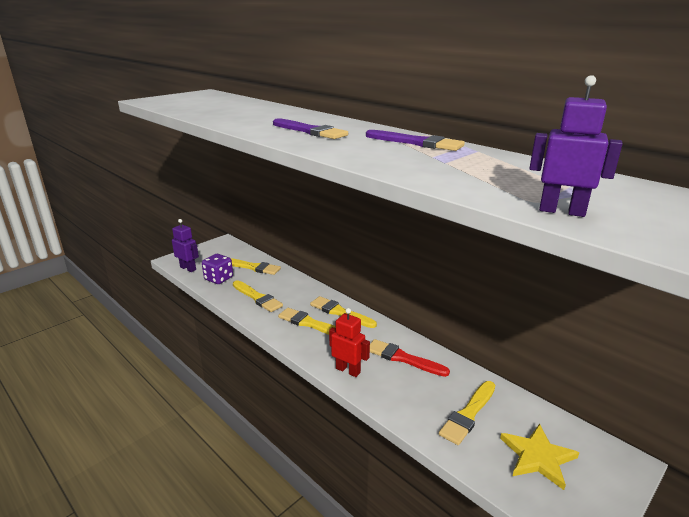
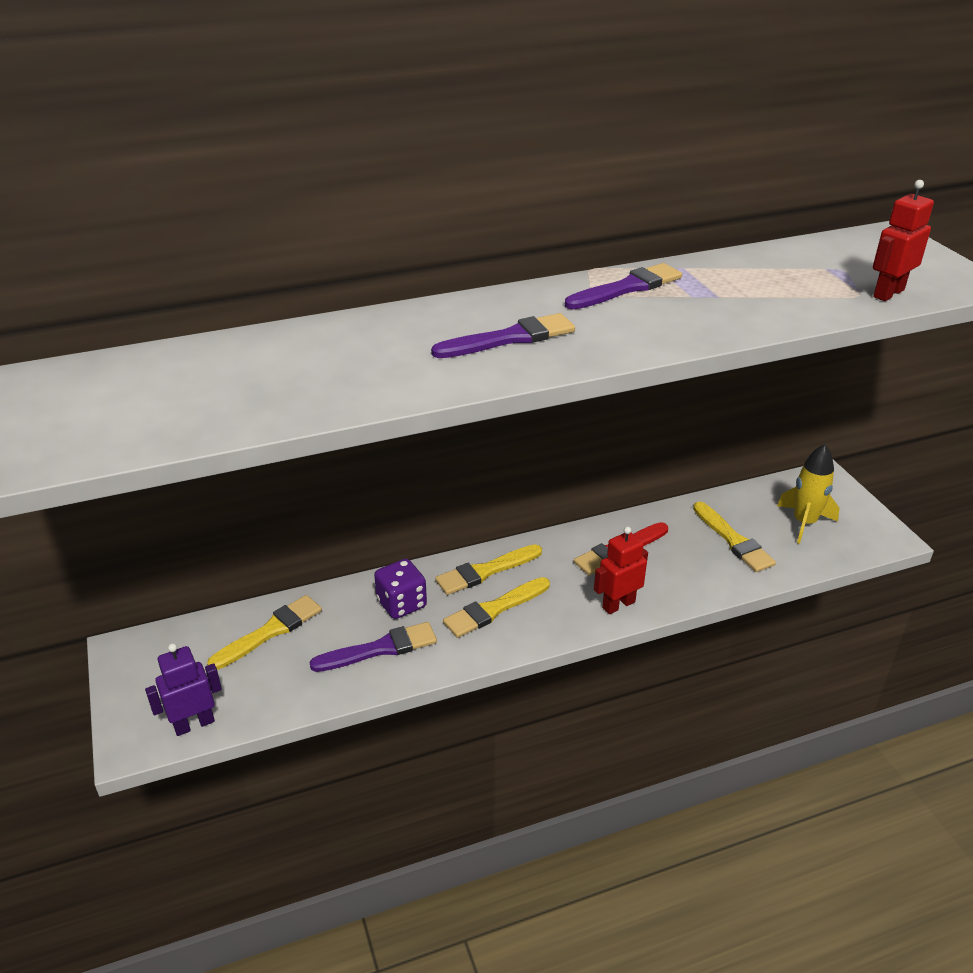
camera: 65 degrees left, 10 degrees up
(219, 278) = (274, 685): purple dice -> purple dice (401, 603)
(257, 298) = (380, 648): yellow brush -> purple brush
(537, 457) = (804, 523): yellow star -> yellow rocket
(561, 211) = (888, 293): purple robot -> red robot

